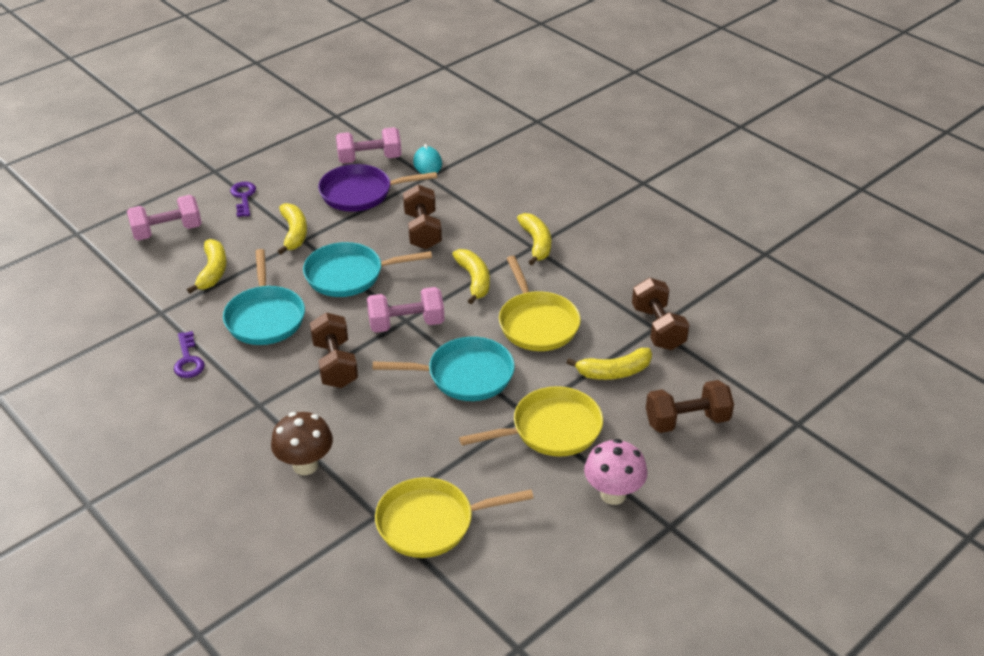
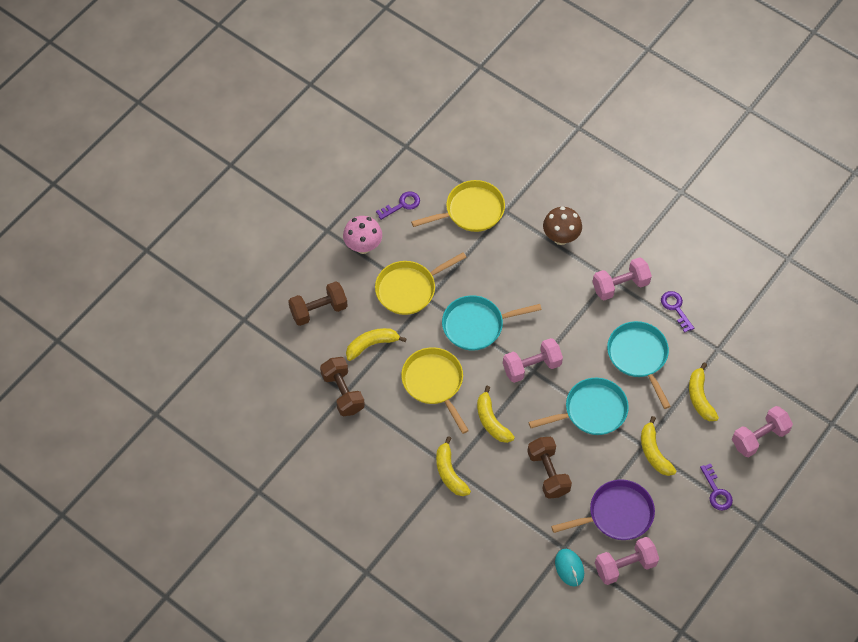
camera: 170 degrees right, 20 degrees up
(248, 394) = (620, 286): none -> pink dumbbell
(335, 364) = (570, 321): brown dumbbell -> none
(542, 547) = (402, 205): none -> purple key

